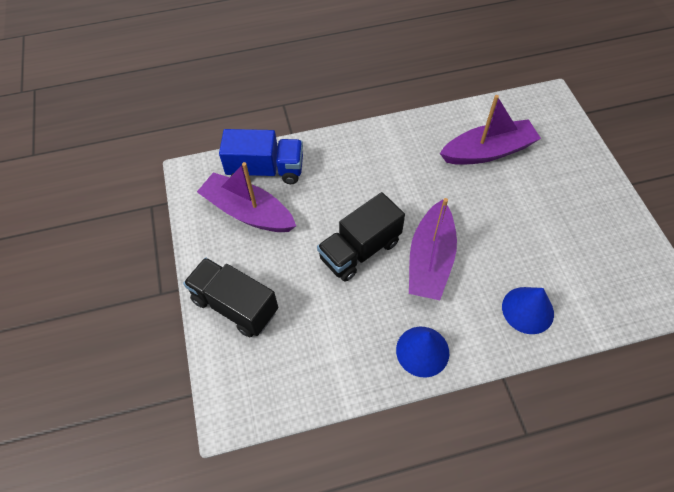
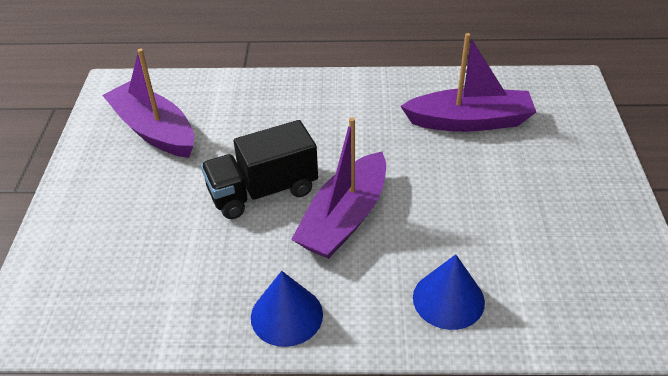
camera: 15 degrees right, 15 degrees down
(235, 305) = (87, 218): black truck -> none
(266, 170) = (196, 95): blue truck -> none

